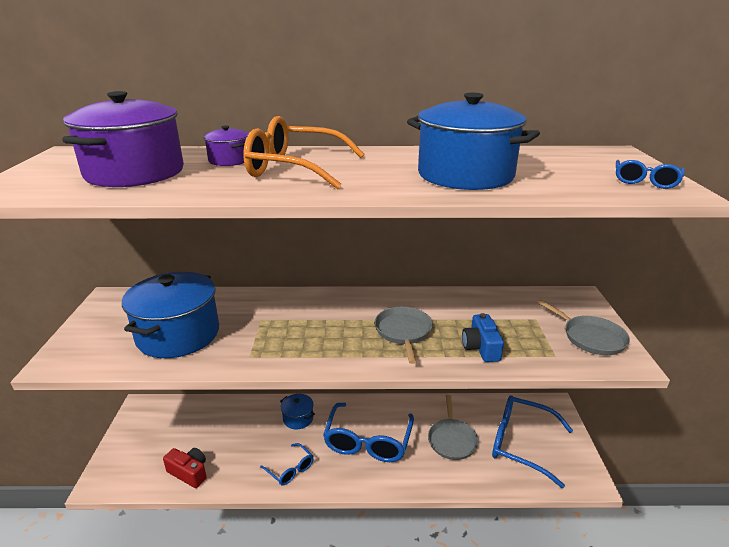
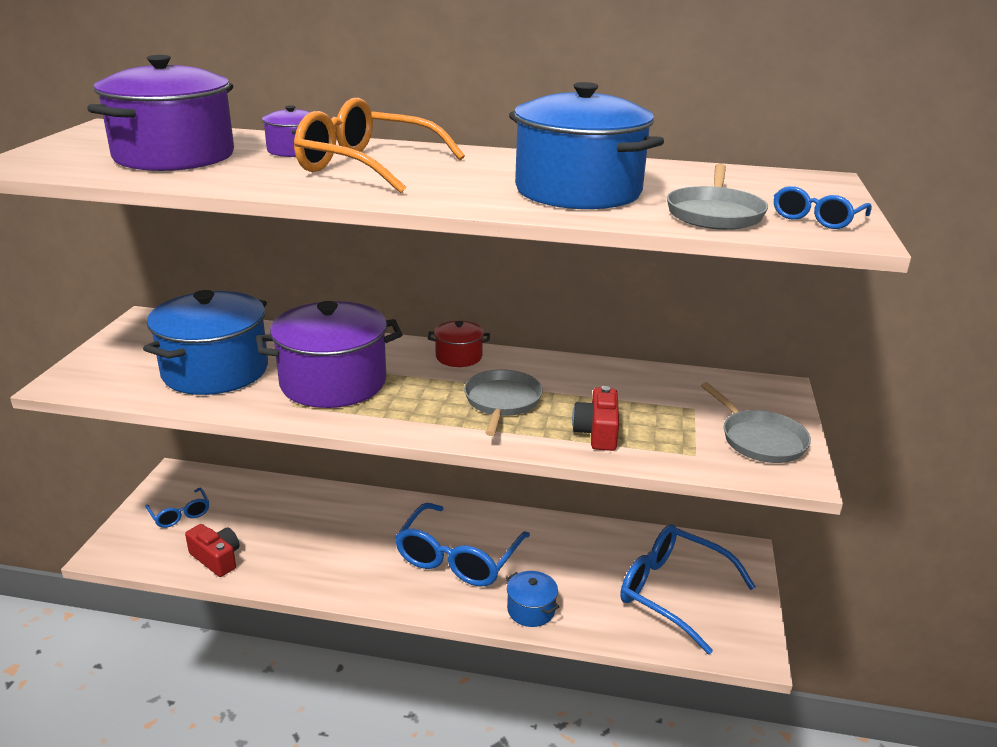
camera: 10 degrees right, 0 degrees up
(273, 333) = (333, 382): none -> purple pot
(290, 469) = (344, 574): blue glasses -> blue glasses (180, 514)
(298, 418) = (373, 517): blue pot -> blue pot (531, 610)
(357, 299) = (459, 357): none -> red pot
(452, 439) = (575, 573): grey pan -> grey pan (714, 214)
(481, 347) = (597, 432): blue camera -> red camera

